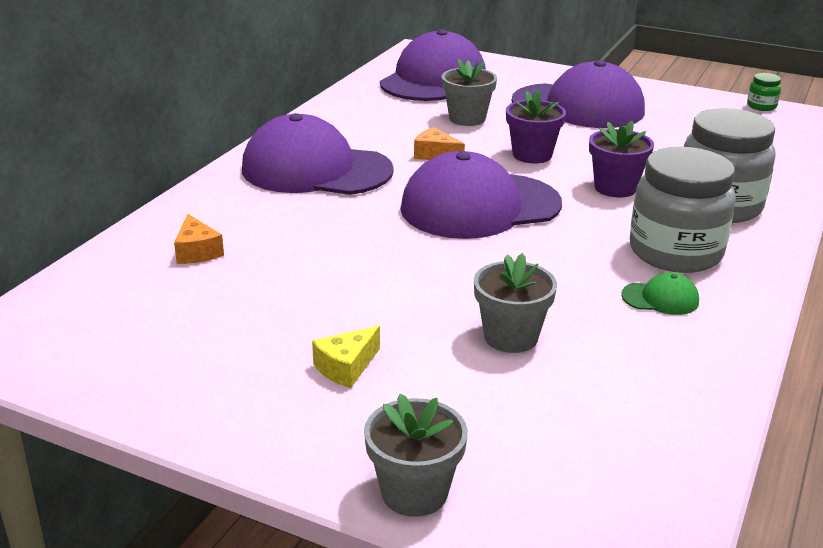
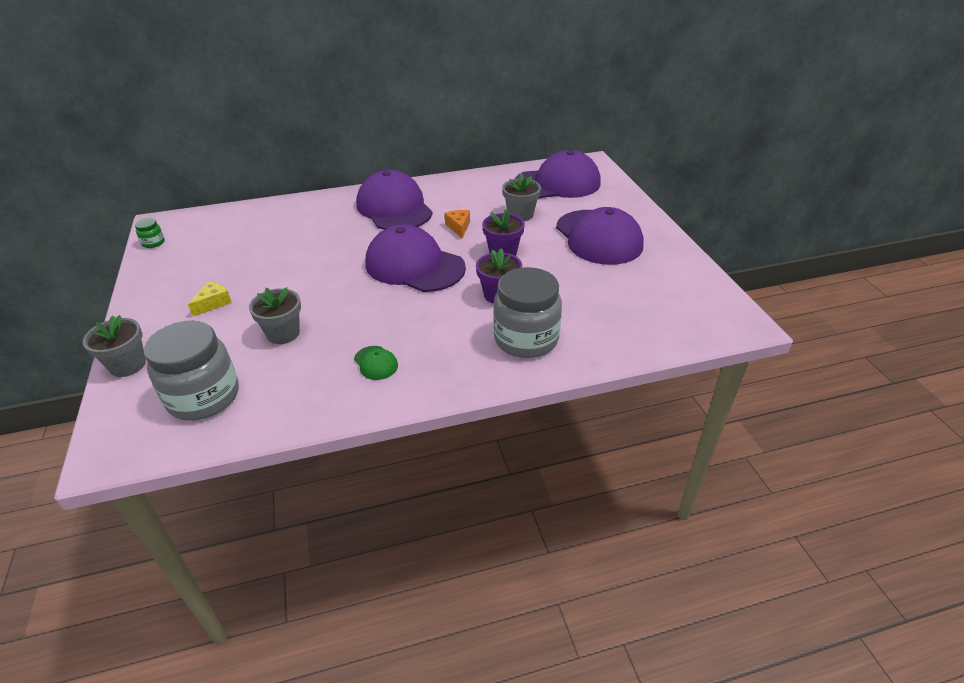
camera: 50 degrees right, 10 degrees up
(197, 251) = (277, 222): orange cheese -> none
(346, 367) = (213, 303): yellow cheese -> yellow cheese turned 120 degrees clockwise
(675, 253) = (439, 347): grey jar -> grey jar (204, 397)
(761, 106) = (724, 298): green jar -> green jar (153, 243)

